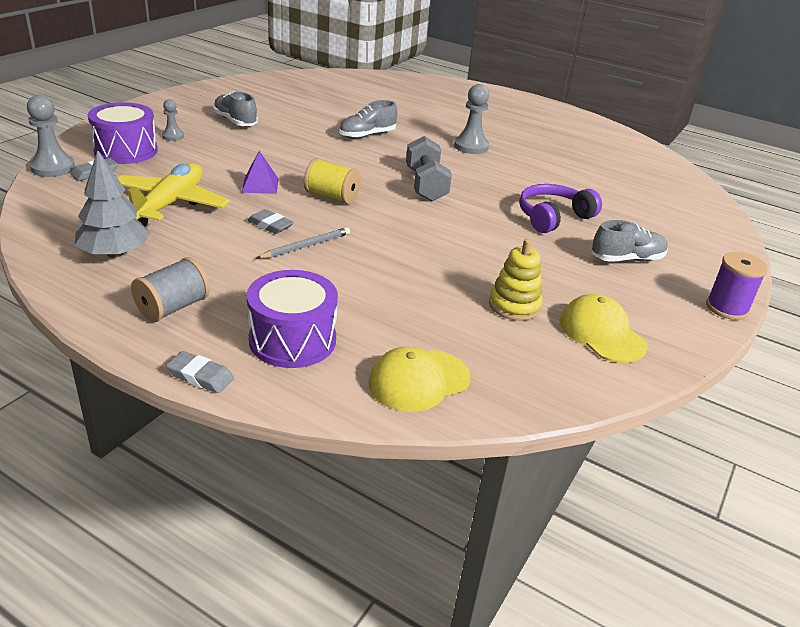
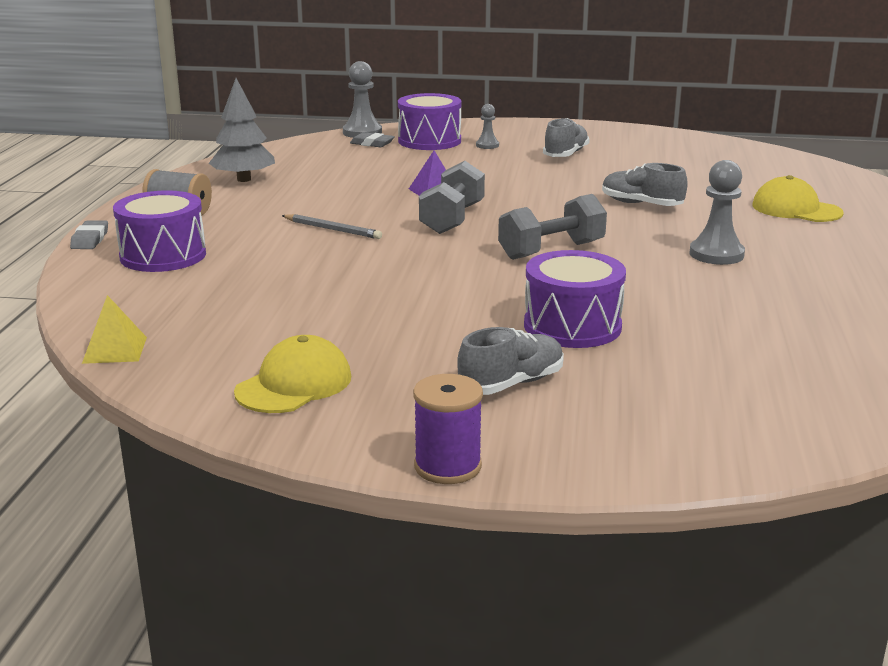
camera: 70 degrees right, 10 degrees down
(170, 204) = (349, 174): yellow plane -> none
(270, 225) = (356, 210): grey eraser -> none
(332, 197) = (452, 219): yellow spool -> grey dumbbell
(419, 380) = (133, 310): yellow cap -> yellow cap (796, 209)
(503, 405) = (115, 350): none -> yellow pyramid
(514, 305) = (311, 332): yellow stacking toy -> none
(553, 217) = (572, 326): purple headphones -> purple drum
(627, 259) = (511, 384): grey shoe -> grey shoe turned 90 degrees counterclockwise

